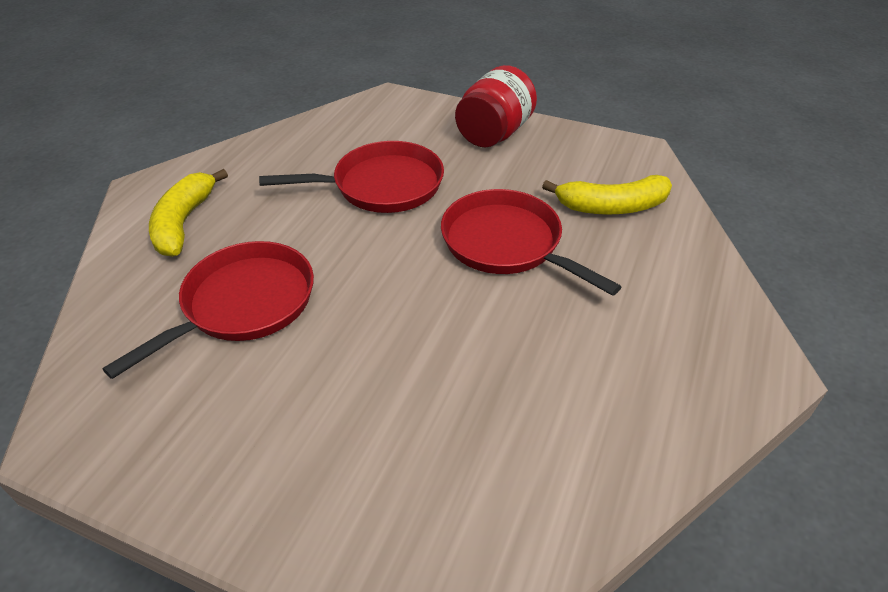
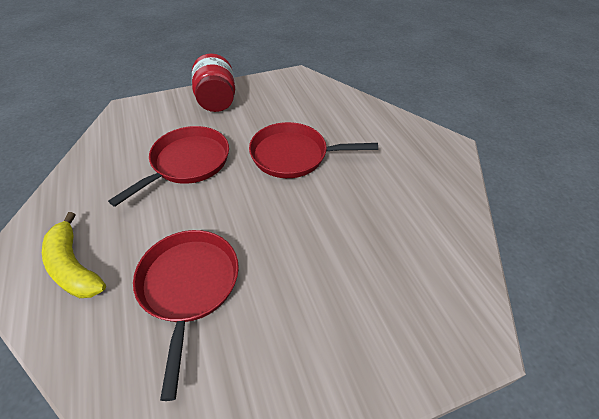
camera: 45 degrees left, 5 degrees up
(612, 207) = (318, 109): yellow banana -> none

